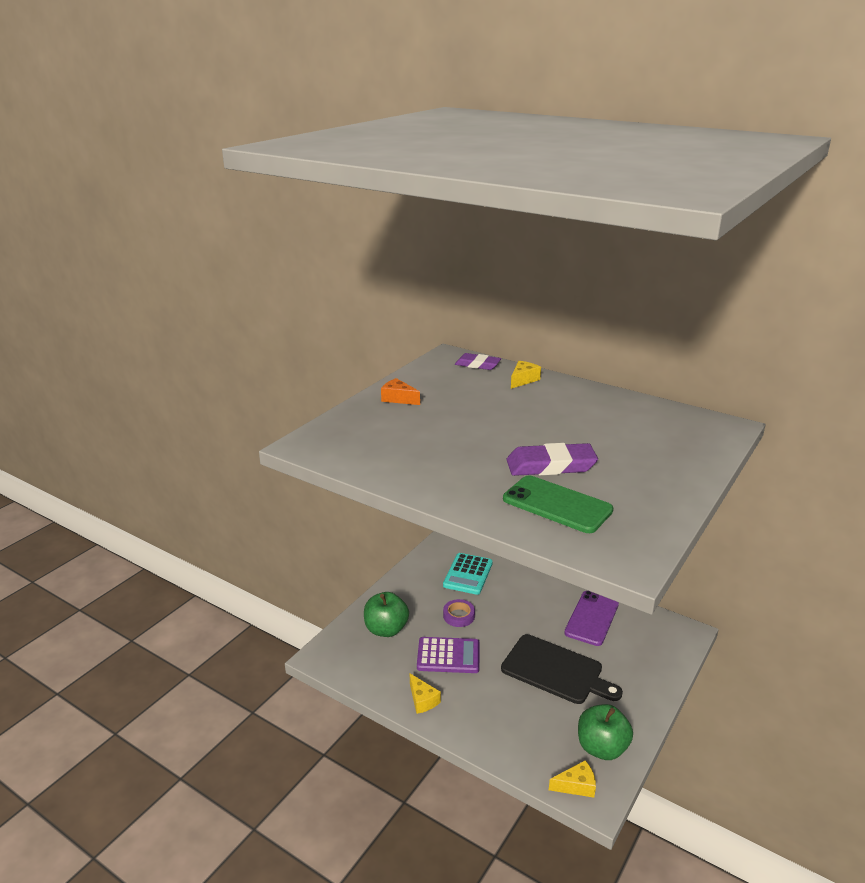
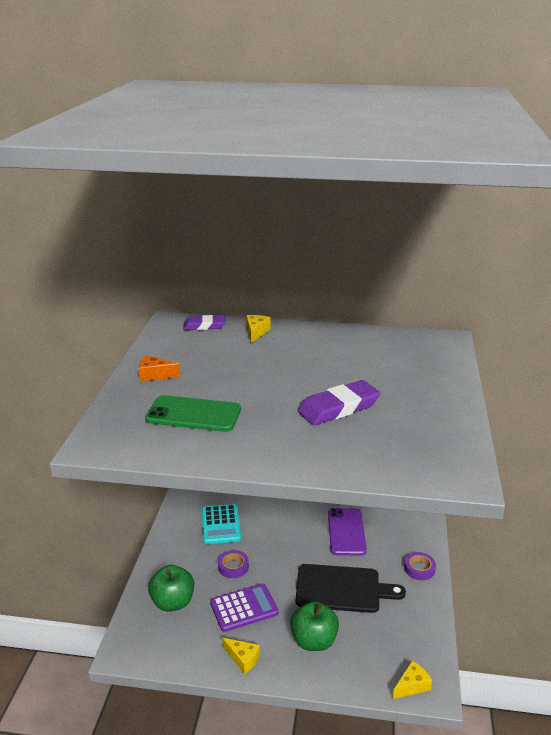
camera: 25 degrees left, 0 degrees up
(557, 505) = (370, 443): green phone -> green phone (193, 414)
(601, 748) = (413, 644): green apple -> green apple (314, 641)
(651, 678) = (419, 569): none -> purple tape

